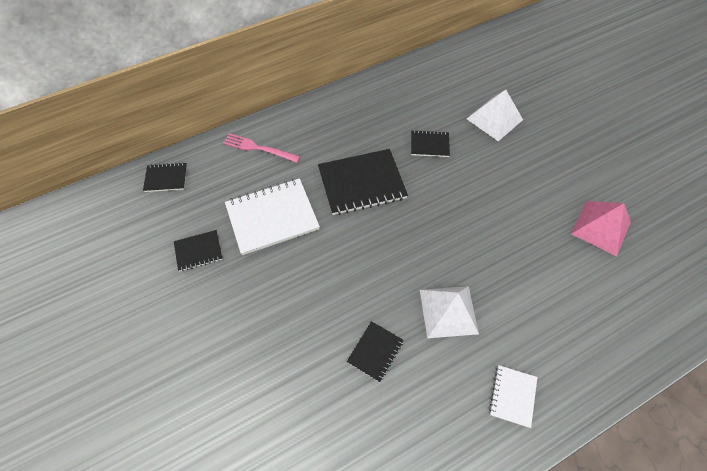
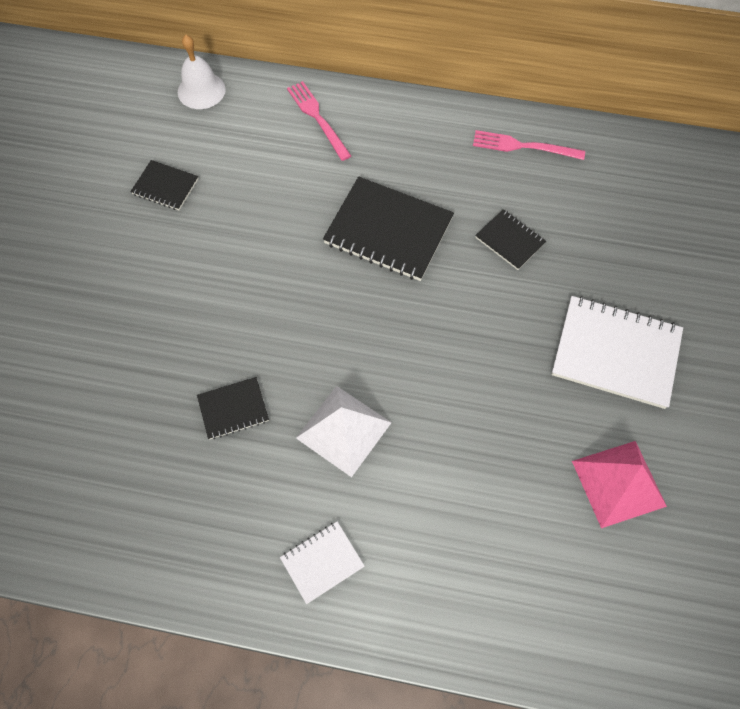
camera: 40 degrees right, 5 degrees up
(166, 178) = (201, 90): black notebook -> white bell
(272, 217) = (263, 202): white notebook -> white notebook (615, 353)
(387, 92) = (523, 146): none -> pink fork
(494, 119) = (624, 264): white pyramid -> none

